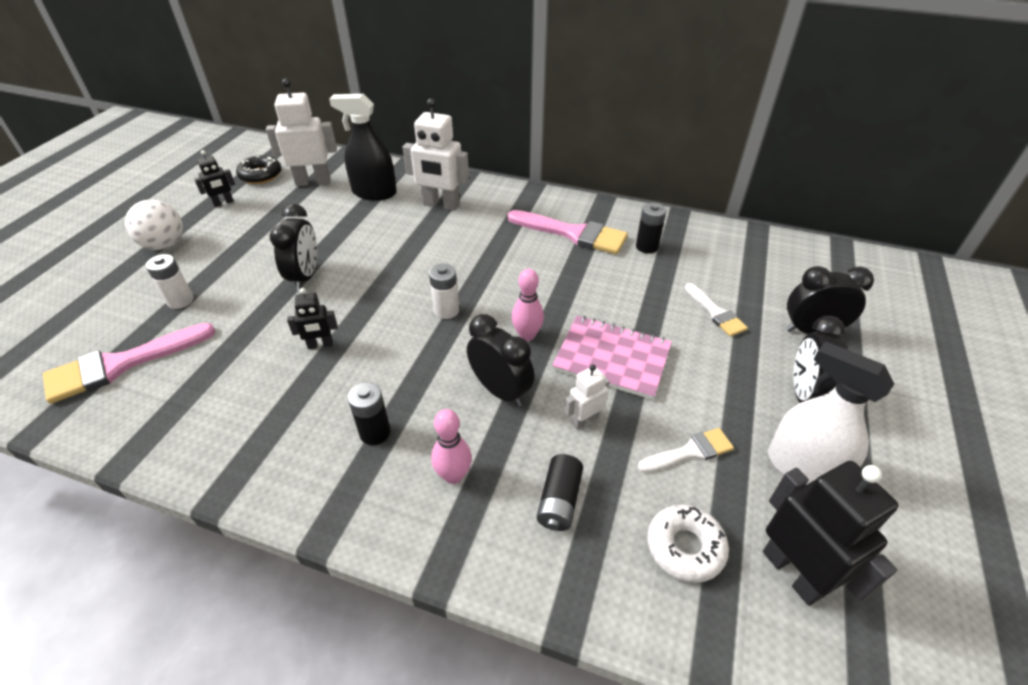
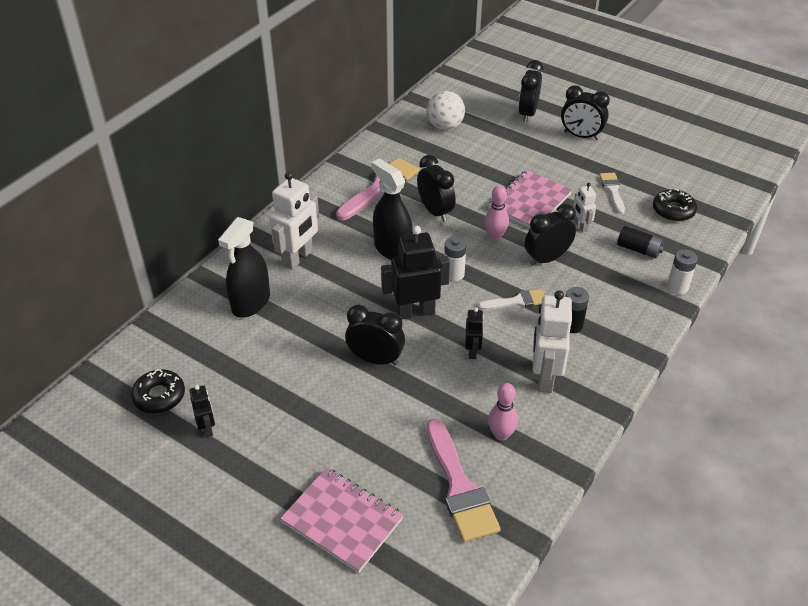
camera: 75 degrees left, 0 degrees up
(102, 293) = (342, 521): none -> pink notebook
(164, 245) = (272, 476): white ball -> white ball (445, 126)
(180, 301) = (379, 452): white battery -> white battery (677, 287)
(313, 182) = (201, 349): white robot -> white robot (544, 377)
(453, 475) = (613, 291): pink bowling pin -> pink bowling pin (501, 434)
(474, 259) = (392, 249): none -> black spray bottle
(551, 279) = (435, 211): none -> black clock
(647, 247) = (414, 155): black battery -> none
(685, 547) = (673, 210): white donut -> black donut
(715, 313) = (499, 145): white brush -> white brush (516, 301)
(793, 572) = (690, 179): black robot -> black robot (415, 312)
(802, 469) = (631, 155): white spray bottle -> none

